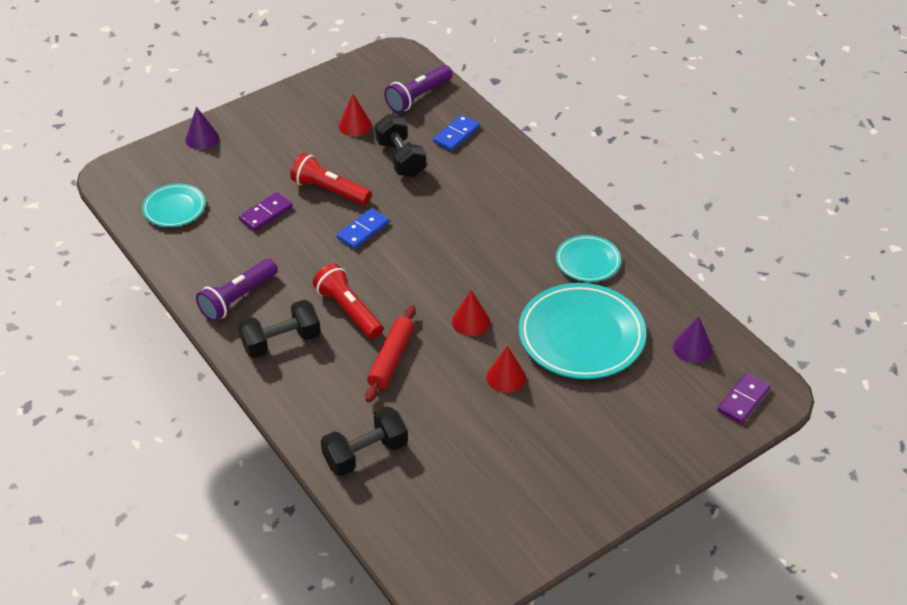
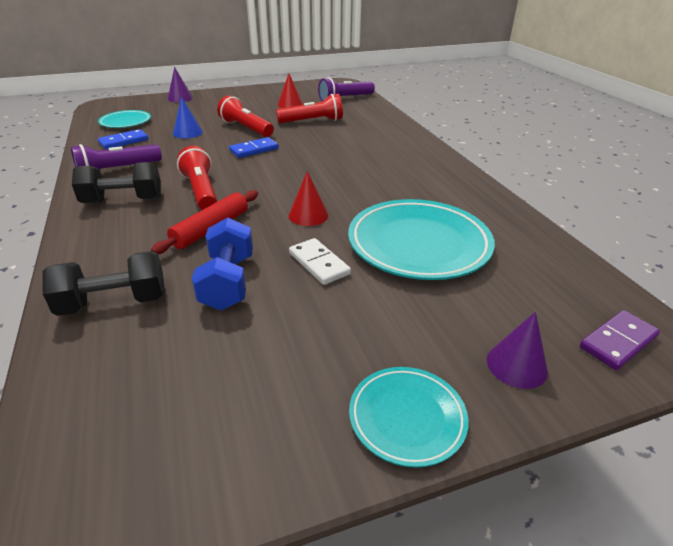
camera: 15 degrees right, 10 degrees down
(266, 214) = (188, 132): purple domino -> blue cone
(401, 159) = (312, 121): black dumbbell -> red flashlight
(442, 413) = (228, 282): none -> blue dumbbell
(456, 135) = (363, 116): blue domino -> blue domino (124, 141)
(506, 377) = (319, 263): red cone -> white domino
(587, 261) = (445, 193): turquoise plate -> turquoise plate (407, 418)
(692, 348) = (549, 276): purple cone -> purple cone (516, 365)

